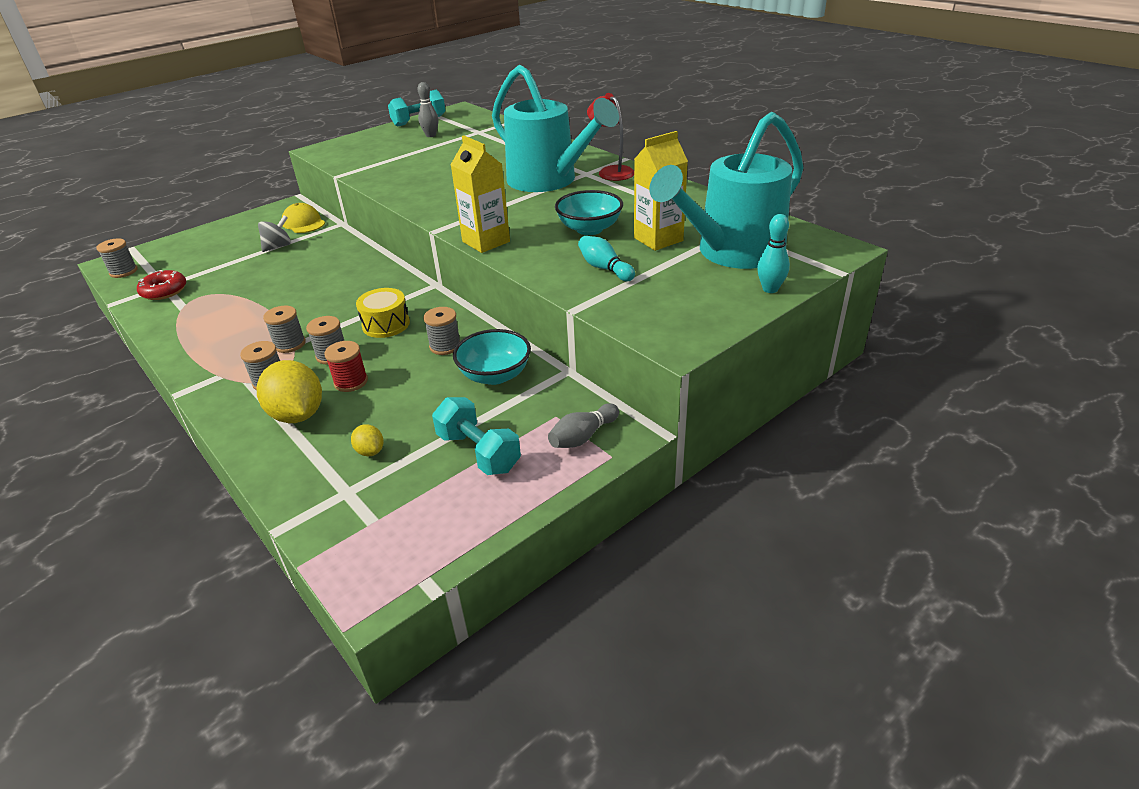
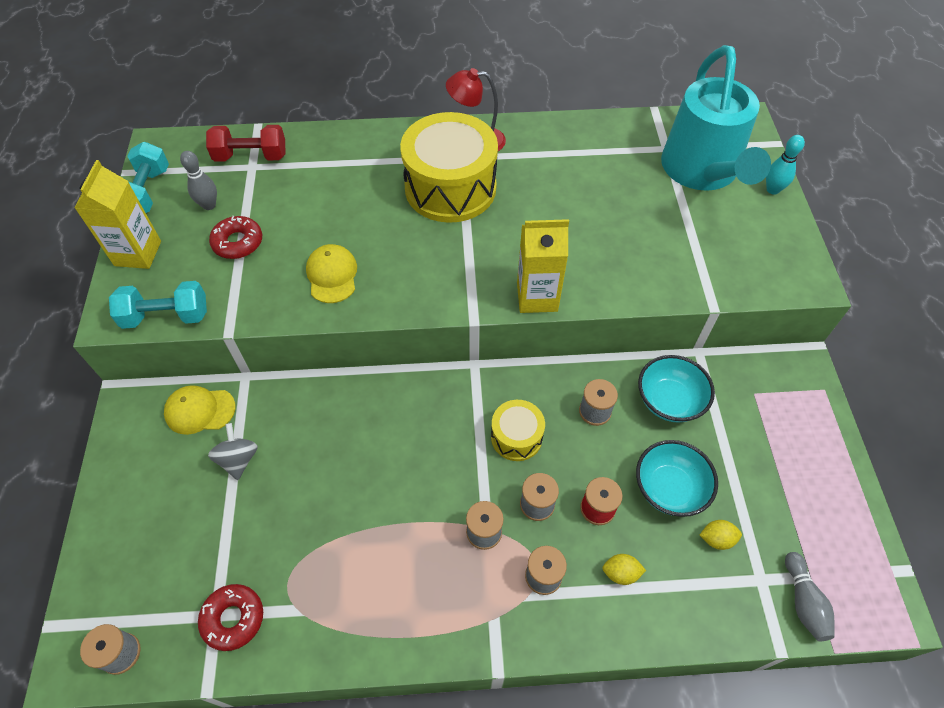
camera: 55 degrees left, 20 degrees up
(298, 415) = (621, 573): yellow lemon -> yellow lemon, size x0.48
(411, 151) = (238, 242): none -> red donut
(418, 181) = (332, 275): none -> yellow cap
(479, 452) = (767, 465): turquoise dumbbell -> turquoise dumbbell (166, 316)
(486, 128) = (251, 156): none -> red dumbbell
(549, 181) = (450, 188): turquoise watering can -> yellow drum
(583, 437) = (791, 392): grey bowling pin -> grey bowling pin (803, 602)
(589, 229) = (581, 220): turquoise bowl -> turquoise bowl (669, 488)
(604, 268) = (662, 252): turquoise bowling pin -> none
(658, 239) = (641, 194): yellow carton -> yellow carton (138, 253)

